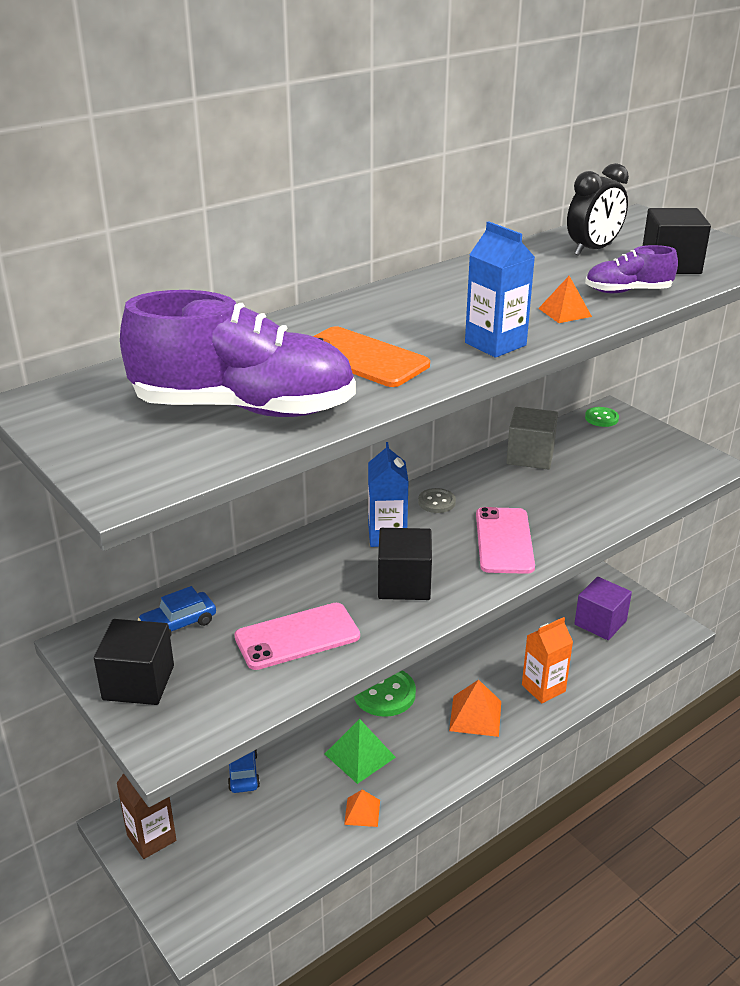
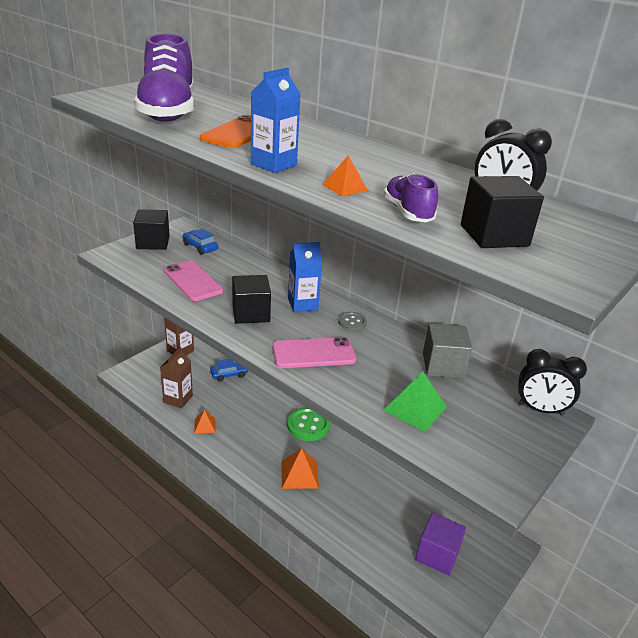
camera: 75 degrees right, 0 degrees up
(289, 845) = (178, 399): none -> brown carton
(359, 755) = (250, 419): green pyramid -> green pyramid (415, 408)
(543, 688) = (340, 514): orange carton -> none
(601, 418) = (540, 409): green button -> black clock

